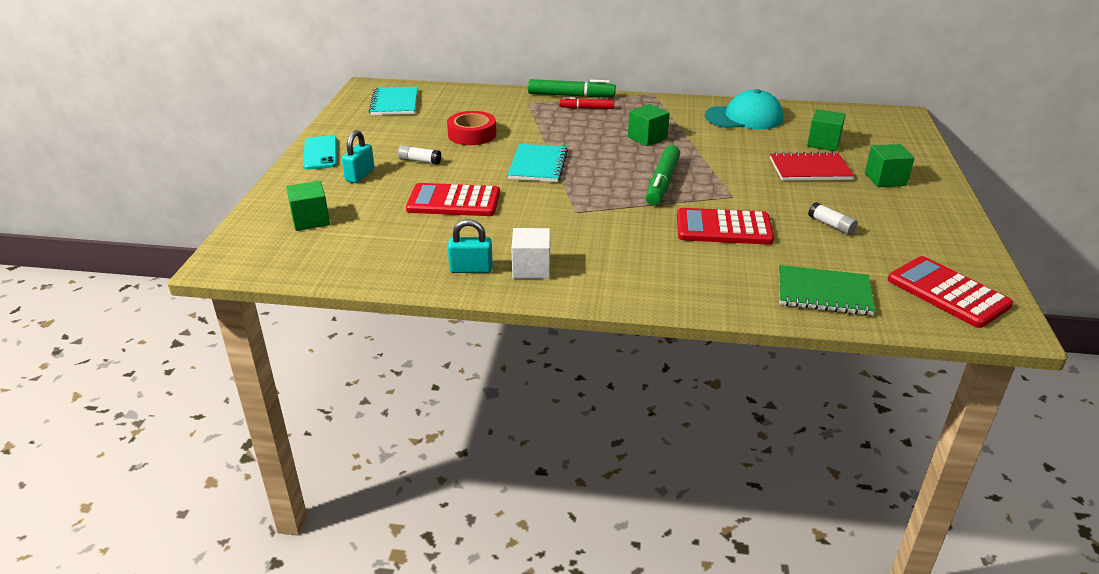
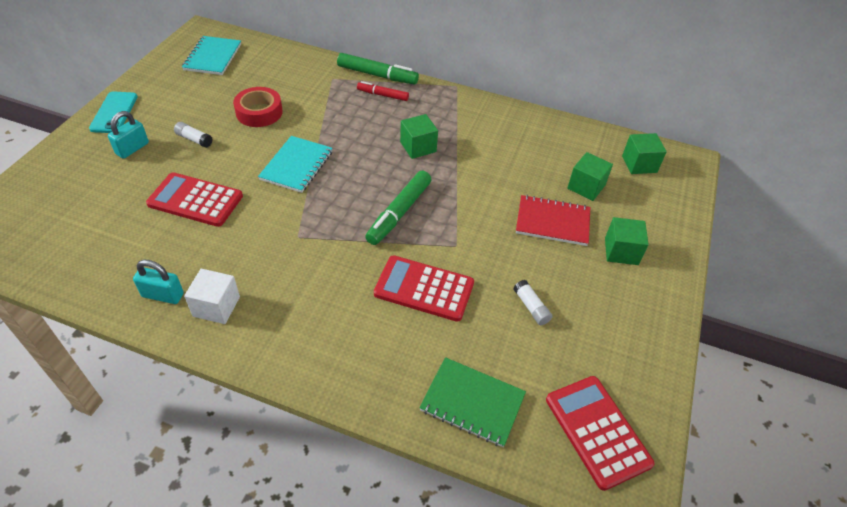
camera: 10 degrees right, 15 degrees up
(310, 220) = (60, 199): green cube -> green cube (639, 164)
(744, 117) = (527, 135): turquoise cap -> none

